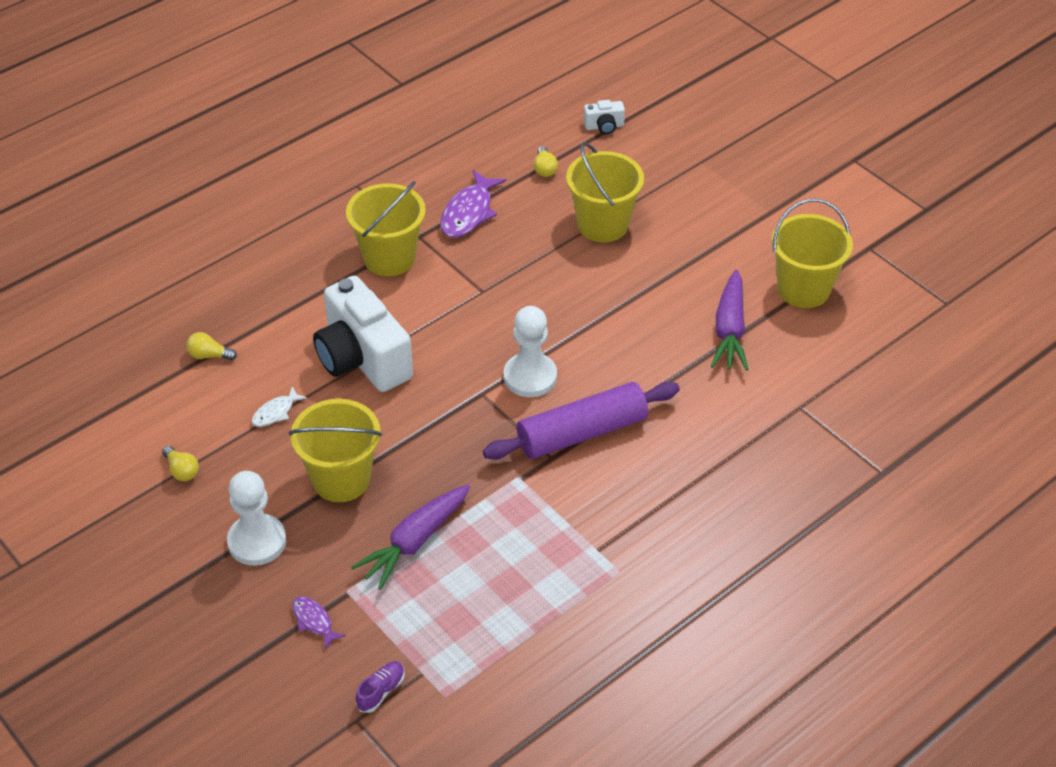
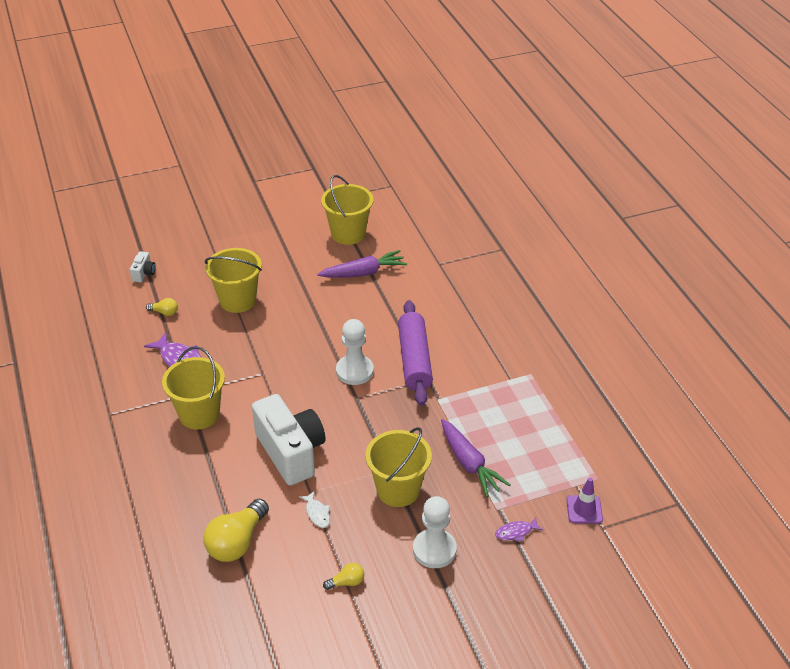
camera: 70 degrees left, 5 degrees down
(209, 355) = (237, 542): yellow light bulb -> yellow light bulb, size x2.08
(362, 358) = (291, 452): white camera -> white camera turned 105 degrees counterclockwise
(381, 691) = (584, 509): purple shoe -> purple traffic cone
(729, 330) = (364, 273): purple carrot -> purple carrot turned 45 degrees counterclockwise

